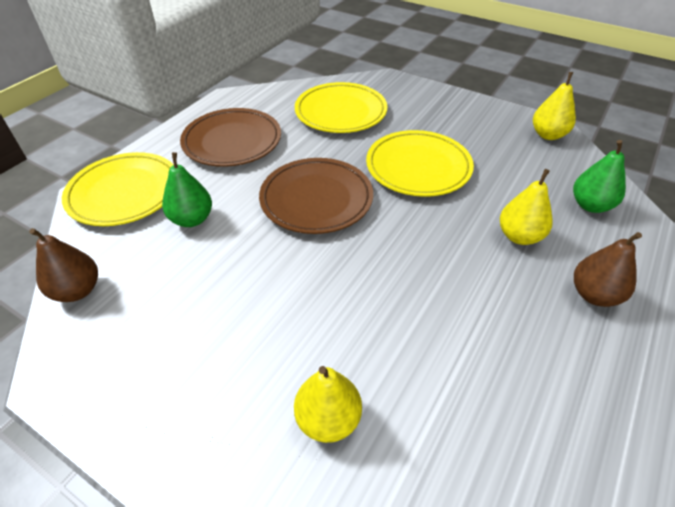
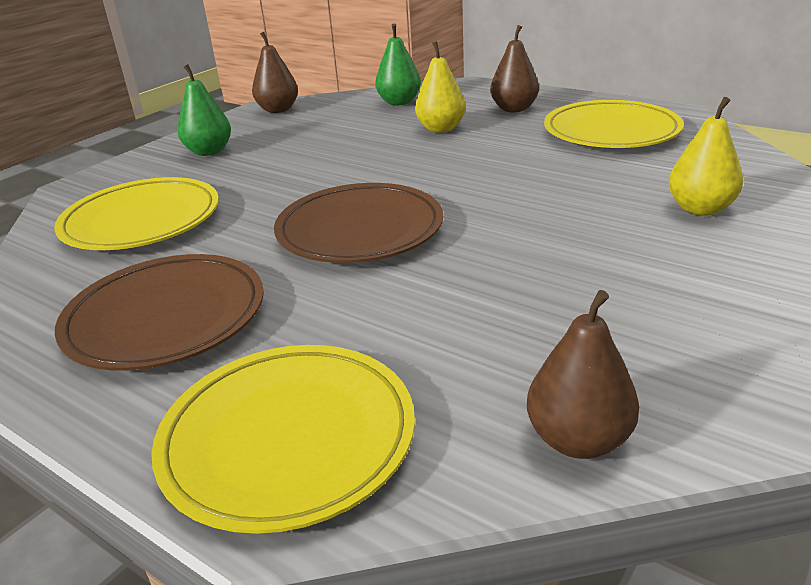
camera: 85 degrees left, 15 degrees down
(192, 219) = (389, 334): green pear -> green pear (209, 151)
(418, 167) = (311, 170): yellow plate -> yellow plate (611, 132)
(548, 135) = (278, 110): yellow pear -> brown pear

